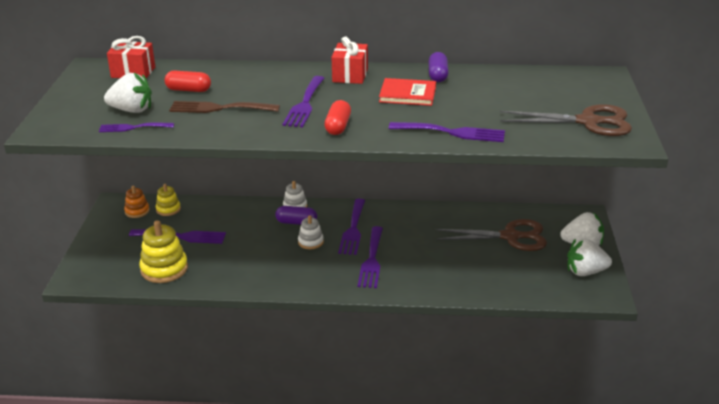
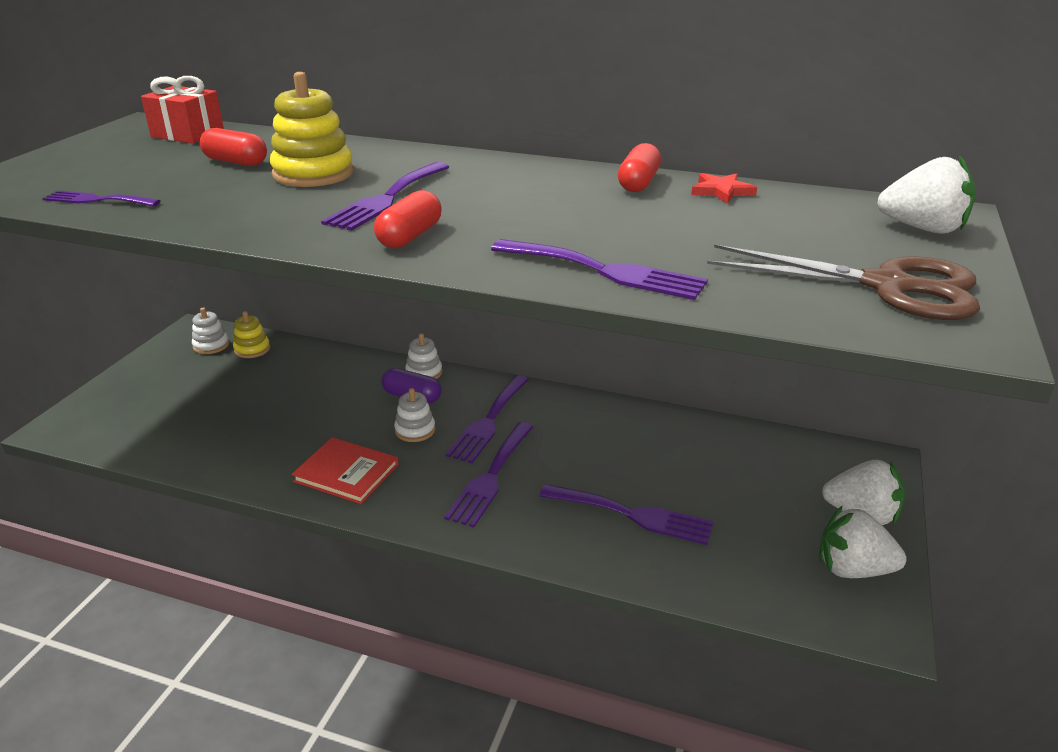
camera: 15 degrees right, 0 degrees up
(132, 110) = (125, 178): white strawberry -> white strawberry (922, 229)
(137, 211) = (211, 345): orange stacking toy -> white stacking toy
(164, 269) = (184, 435): yellow stacking toy -> yellow stacking toy (313, 174)
(182, 236) = (243, 390): purple fork -> purple fork (633, 515)
(219, 108) = (251, 189): brown fork -> none
(350, 75) = (495, 168): red gift -> none
(407, 94) = (567, 203): red book -> red book (346, 473)
(438, 75) = (638, 183): purple capsule -> red capsule
(485, 75) = (722, 191): none -> red star
(510, 237) = (737, 477): brown scissors -> none

